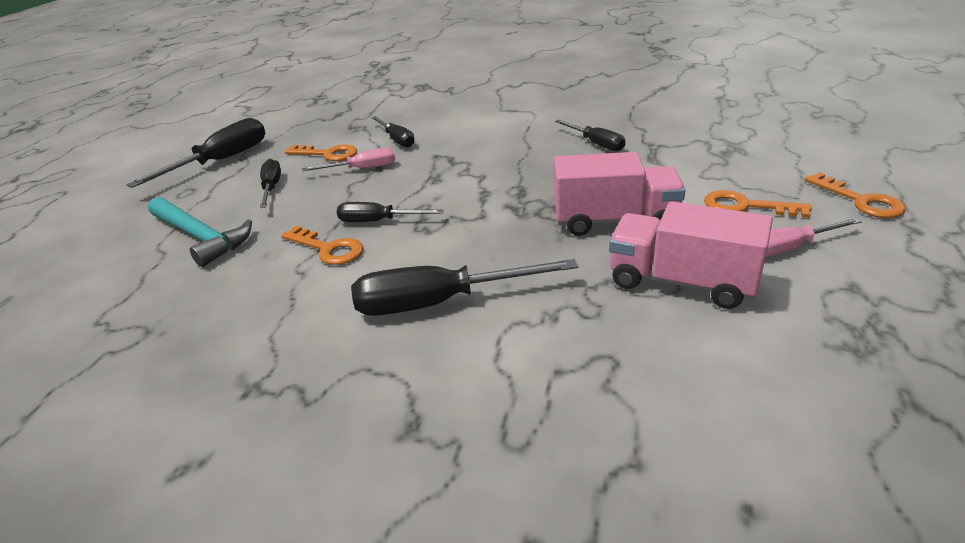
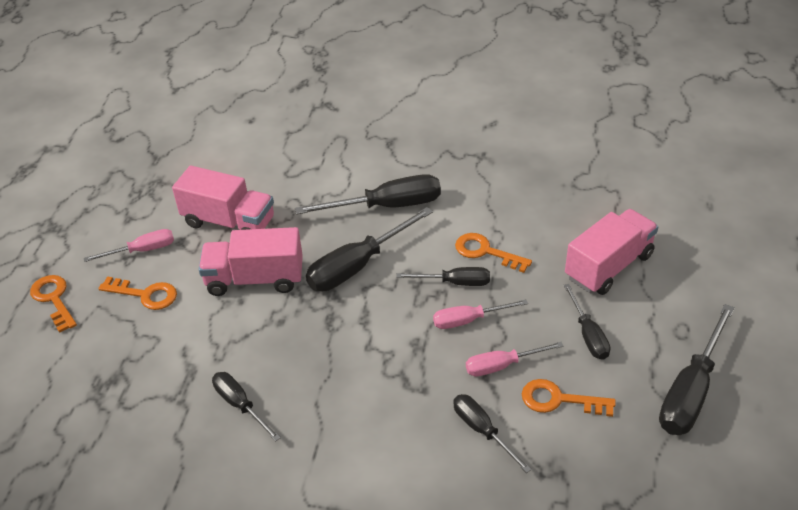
camera: 175 degrees right, 10 degrees up
(200, 236) = (608, 266): turquoise hammer -> pink truck
(378, 194) = (468, 320): none -> pink screwdriver
(489, 234) = (357, 266): none -> black screwdriver

